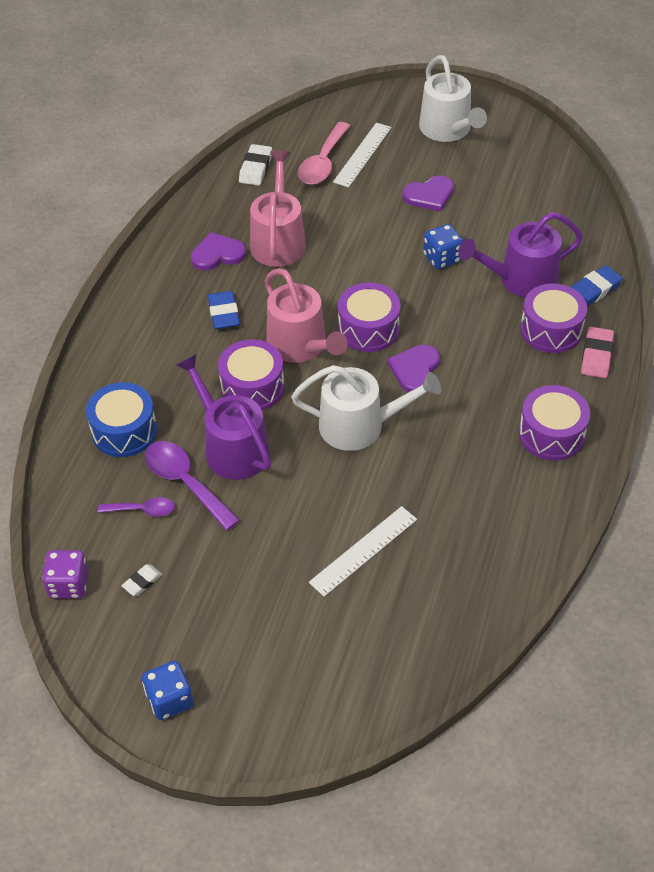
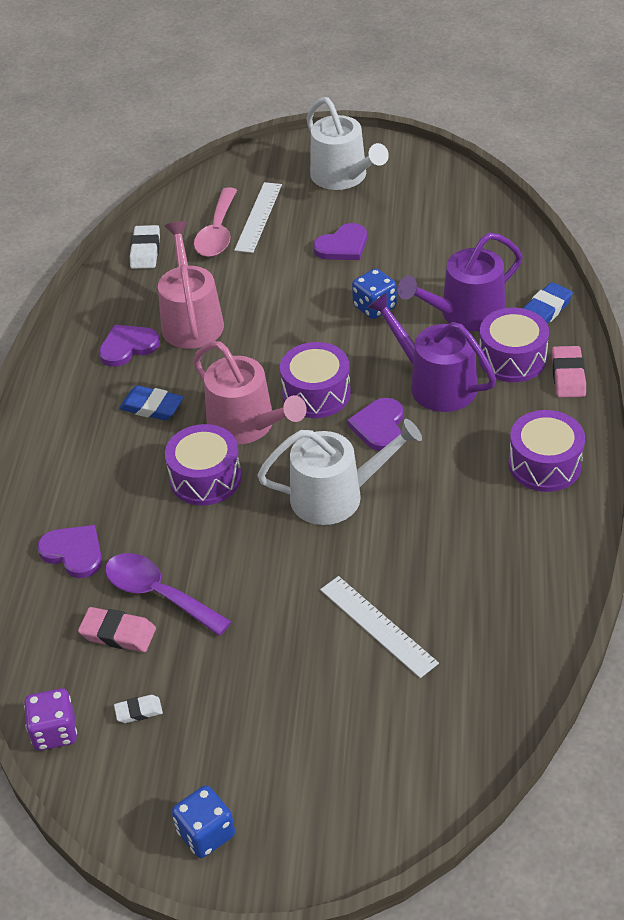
camera: 10 degrees left, 5 degrees down
(124, 431) = (73, 552): blue drum -> purple heart
(142, 582) = (138, 711): white eraser -> white eraser turned 45 degrees clockwise
(143, 510) = (118, 633): purple spoon -> pink eraser
(224, 313) = (152, 407): blue eraser -> blue eraser turned 45 degrees counterclockwise
(232, 447) = (200, 546): purple watering can -> purple watering can (435, 384)
(363, 550) = (377, 626): white ruler -> white ruler turned 75 degrees counterclockwise

